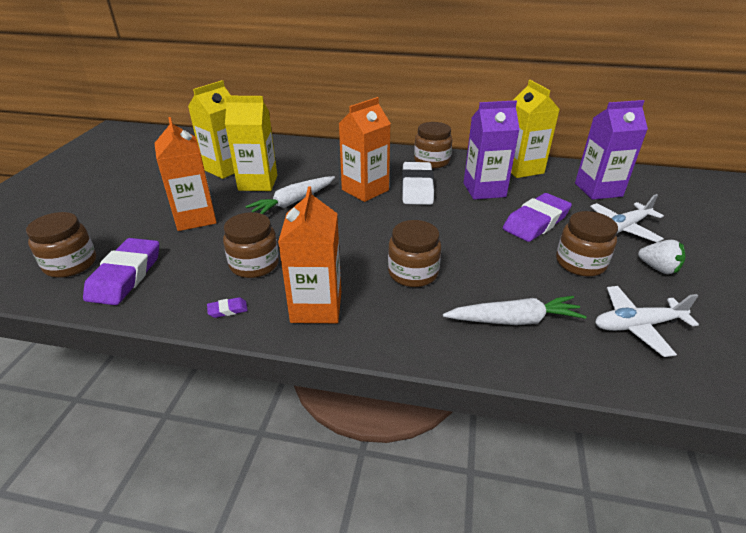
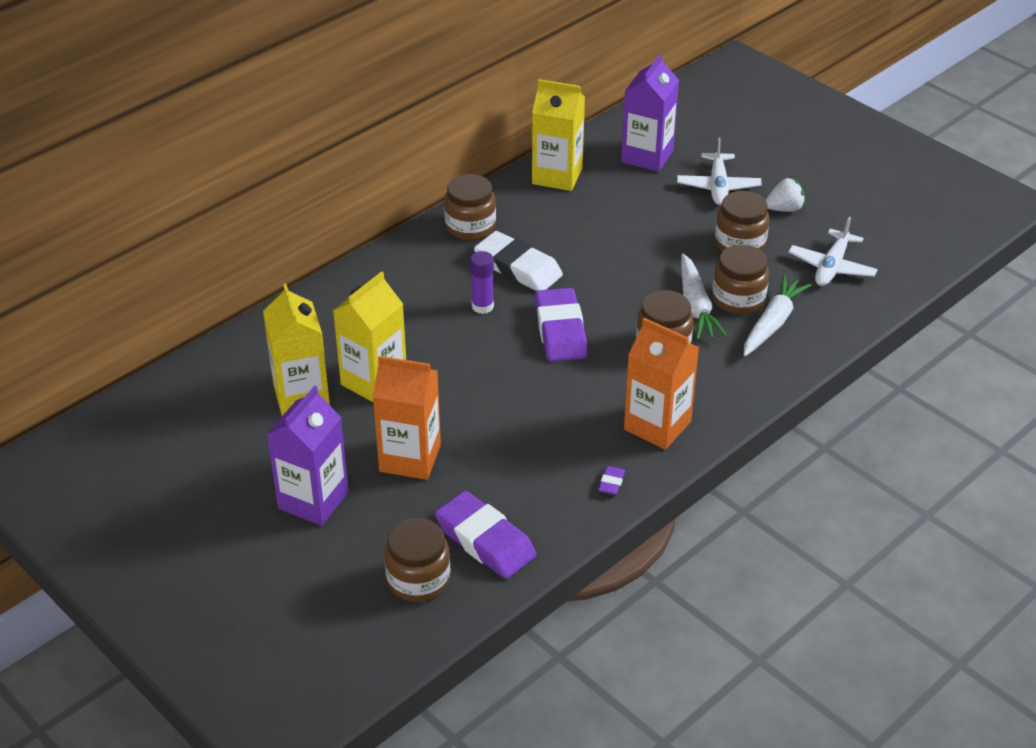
camera: 55 degrees left, 5 degrees up
(254, 264) = (552, 442): brown jar -> brown jar (738, 299)
(293, 202) = (452, 370): white carrot -> white carrot (696, 306)
(365, 190) = (482, 306): orange carton -> purple glue stick
(484, 190) = (571, 226): purple carton -> purple carton (313, 500)
(536, 222) = (659, 229): purple eraser -> purple eraser (560, 330)

